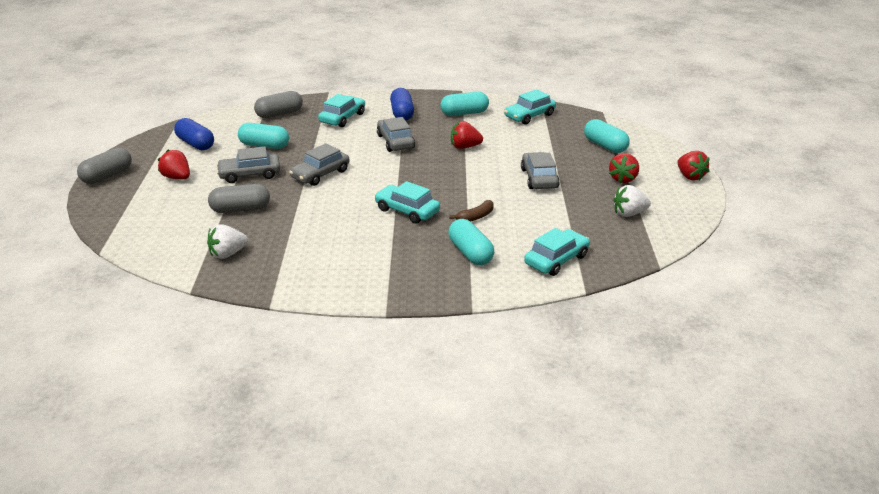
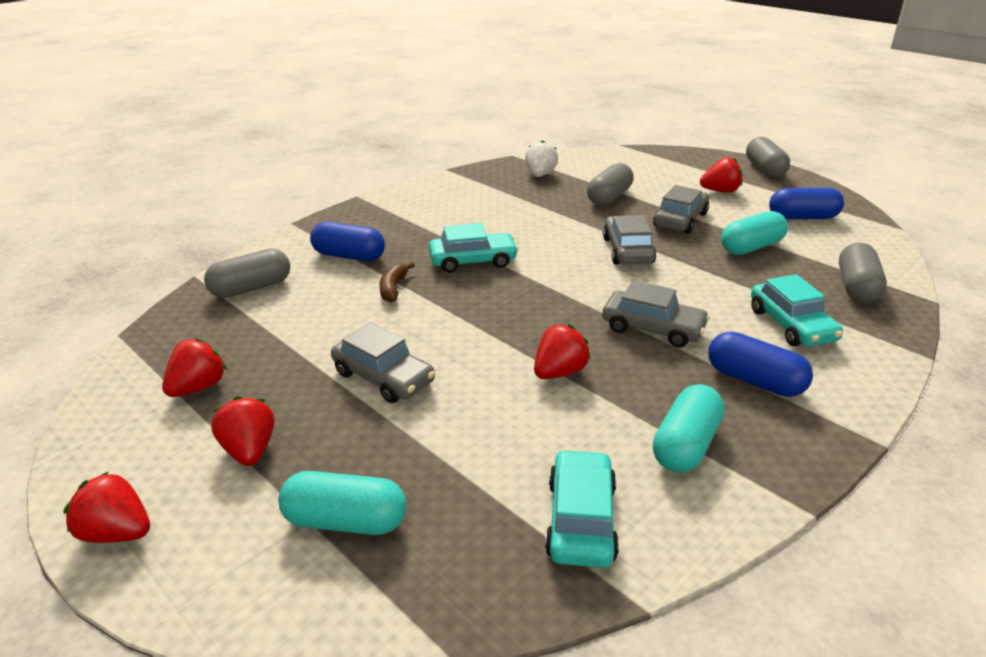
camera: 135 degrees right, 0 degrees up
(470, 253) = (349, 256): turquoise capsule -> blue capsule
(556, 260) = (251, 288): turquoise car -> grey capsule
(629, 213) = (198, 387): white strawberry -> red strawberry

